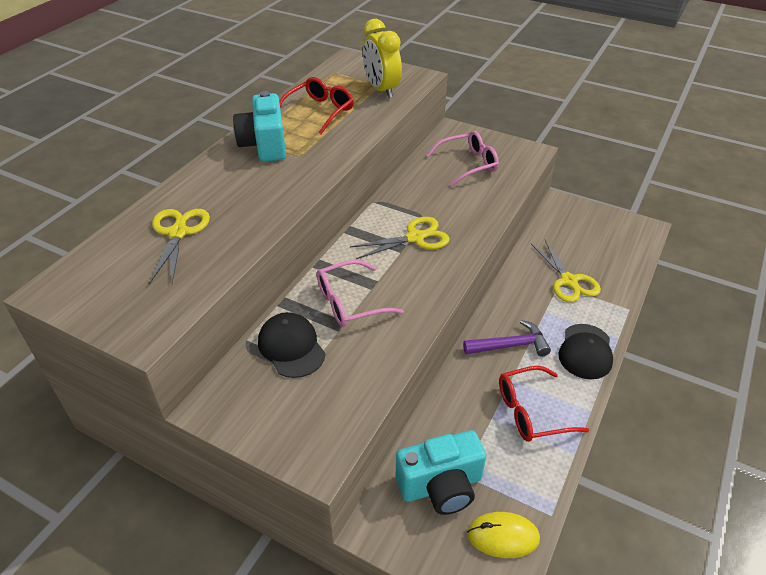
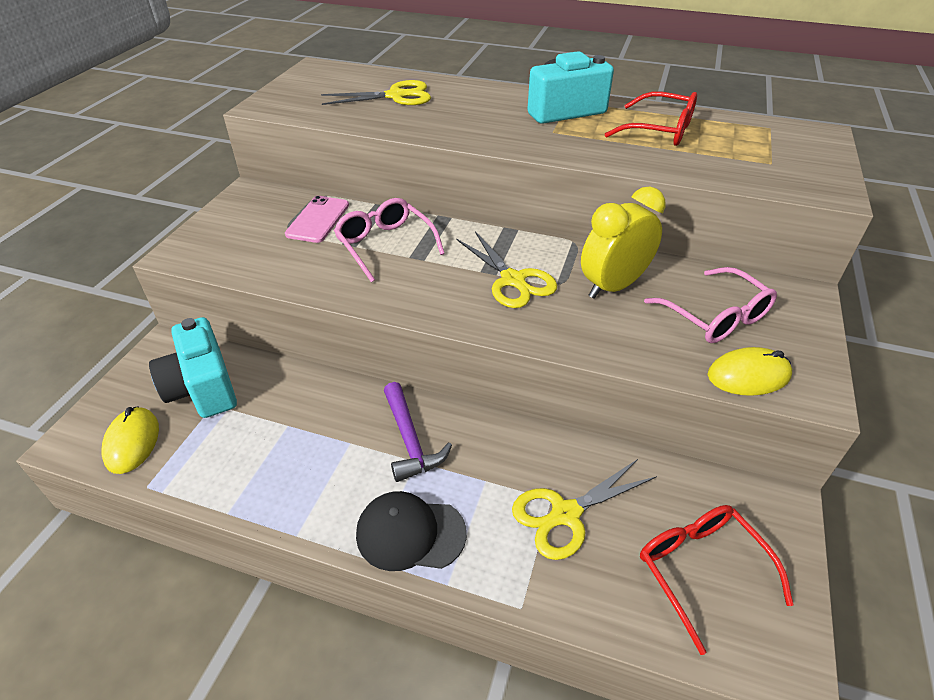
camera: 80 degrees right, 0 degrees up
(291, 347) = (318, 220): black cap -> pink phone
(381, 90) = (756, 164): yellow clock -> yellow clock (613, 286)
(518, 167) = (748, 375): none -> yellow mouse
(531, 412) = (297, 465): red glasses -> red glasses (701, 570)

